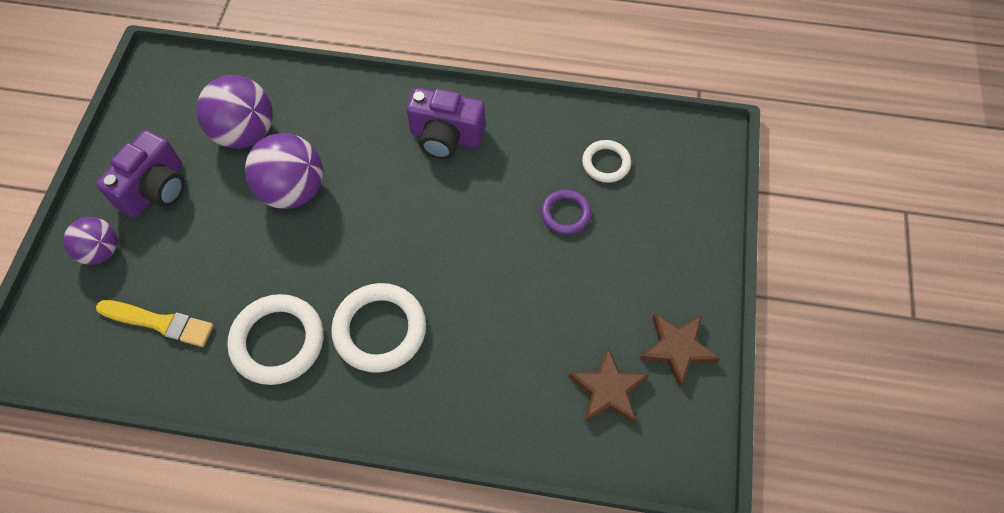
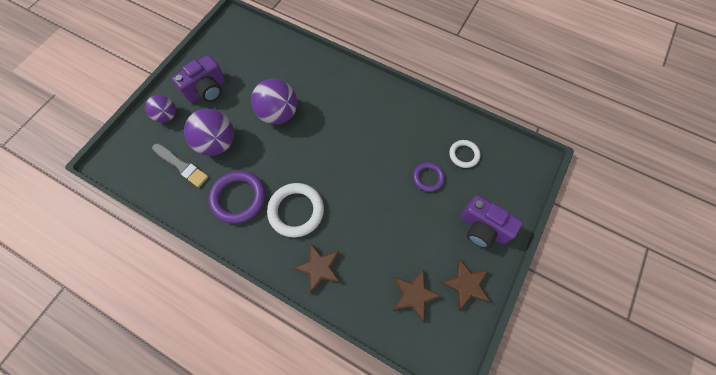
camera: 20 degrees right, 5 degrees up
(159, 323) = (181, 166): yellow brush -> grey brush
(245, 133) = (265, 73): purple ball -> purple ball (217, 143)
(278, 341) = (238, 198): white ring -> purple ring
(446, 137) = (375, 109): purple camera -> purple camera (482, 228)
(449, 402) = (319, 268): none -> brown star

